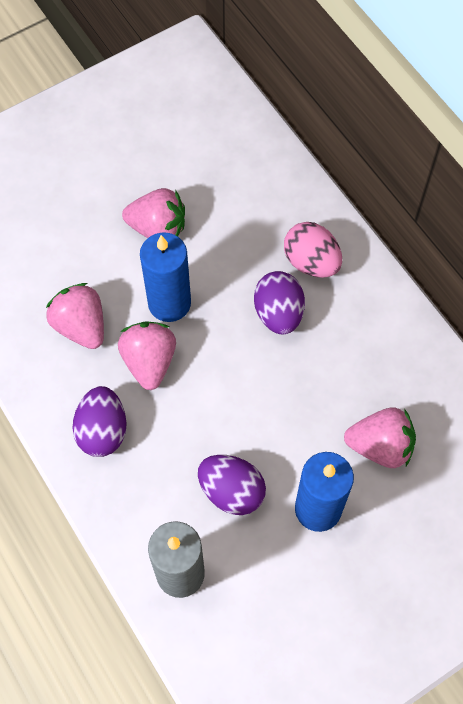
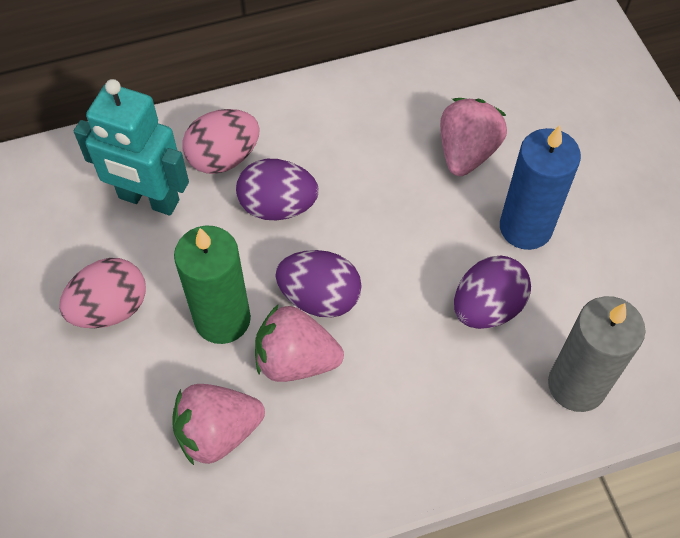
camera: 75 degrees left, 5 degrees down
(102, 431) = (374, 435): purple egg -> purple egg (320, 297)
(158, 228) = (110, 309): pink strawberry -> pink egg
(169, 303) = (222, 319): blue candle -> green candle
(256, 223) = (148, 200): none -> turquoise robot

